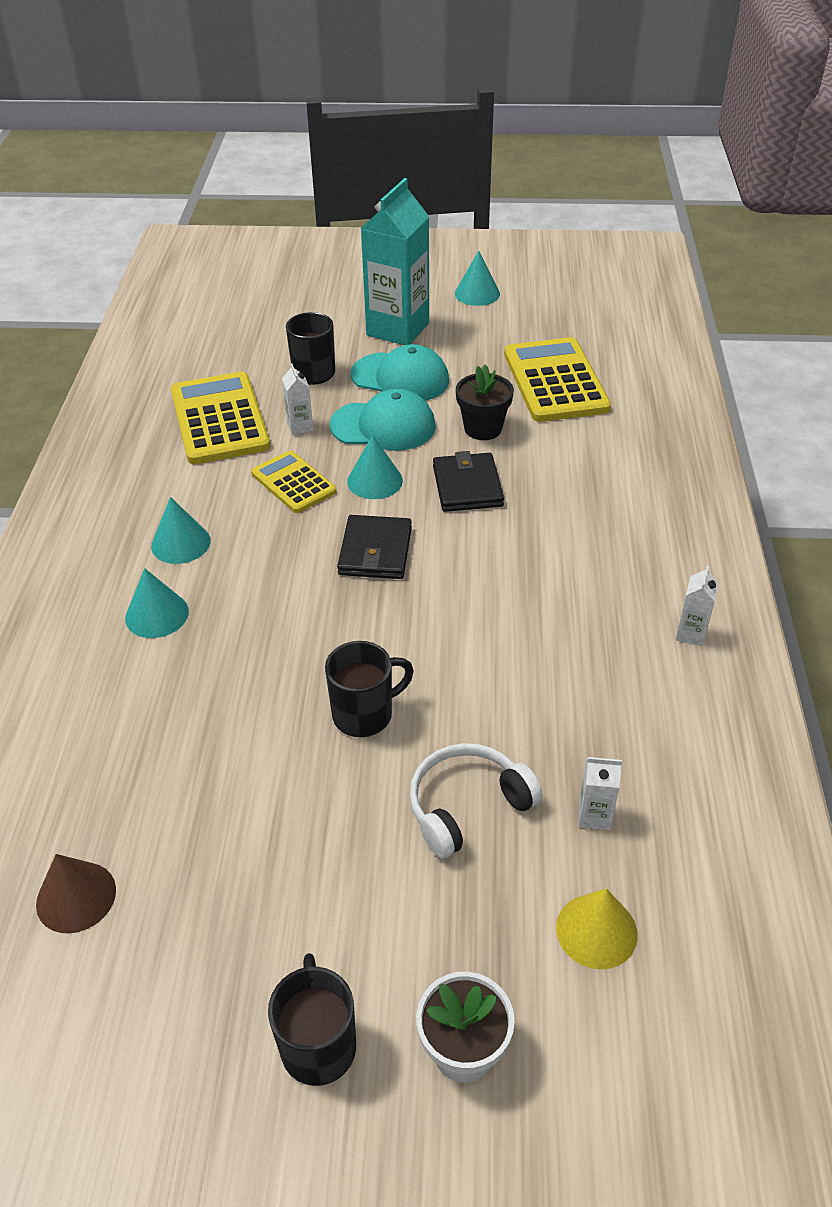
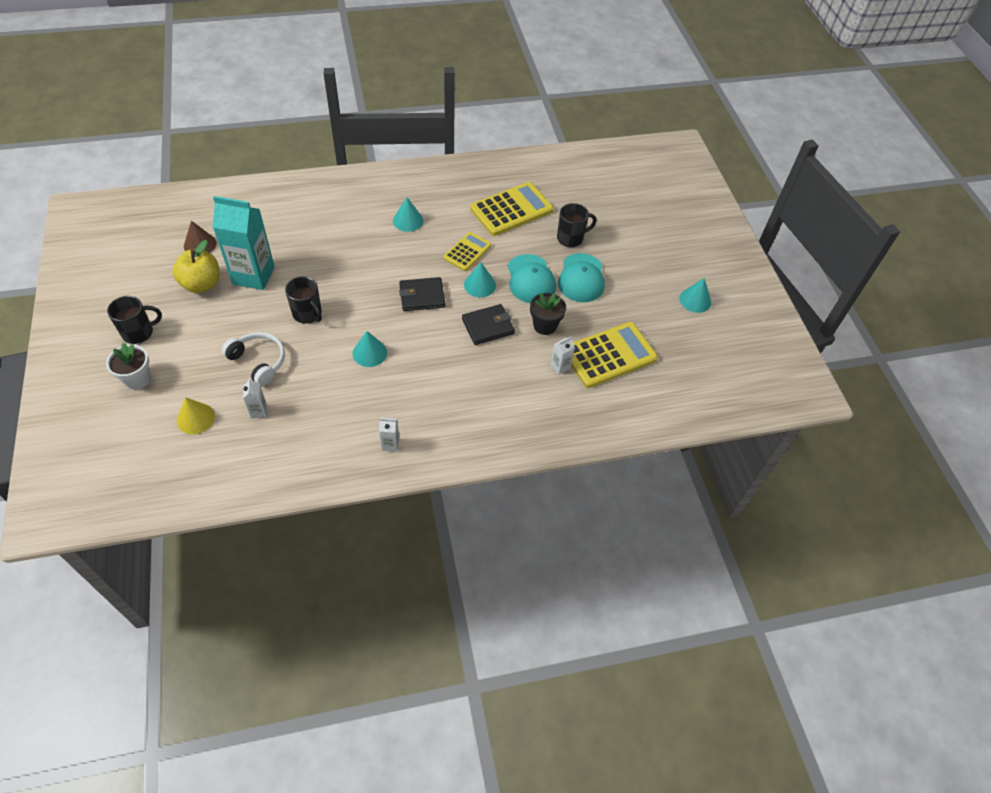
camera: 70 degrees right, 10 degrees up
(157, 614) = (357, 225): turquoise cone -> turquoise cone (369, 353)
(209, 899) = (202, 284): none -> yellow apple
(300, 426) = (517, 244): white carton -> white carton (560, 366)
(398, 329) = (633, 267): turquoise carton -> turquoise carton (253, 275)

